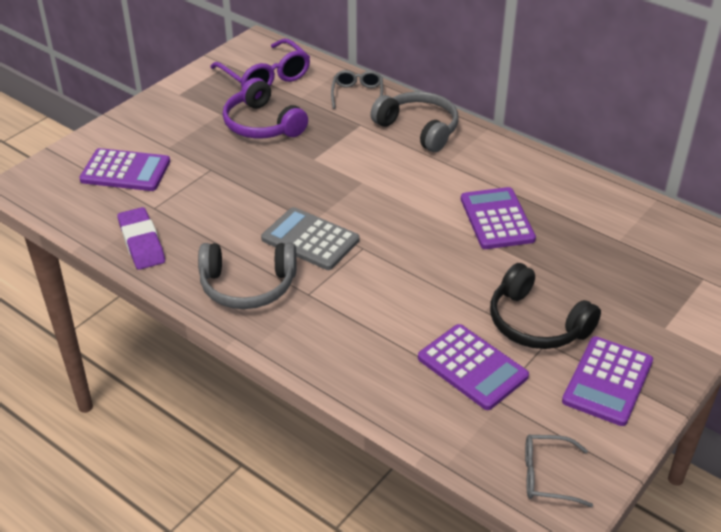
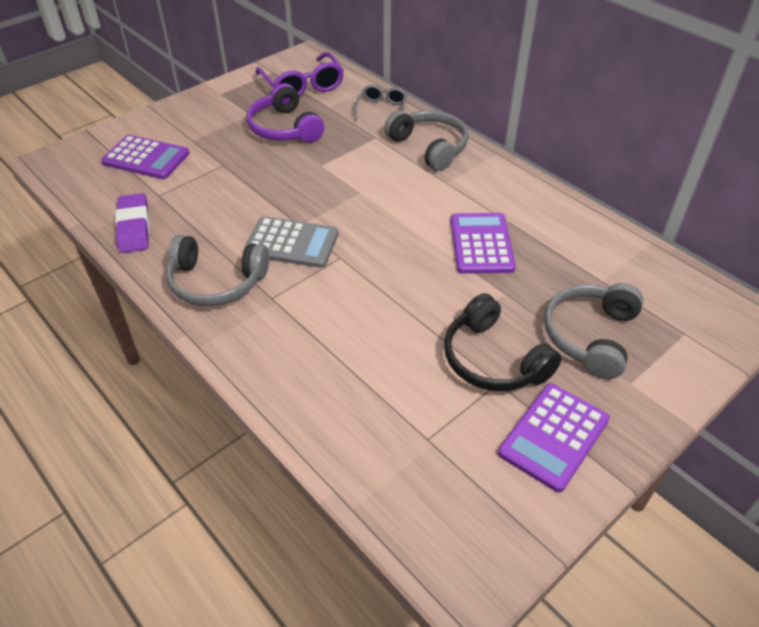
camera: 10 degrees right, 5 degrees up
(310, 240) = (292, 243): grey calculator -> grey calculator turned 150 degrees clockwise
(472, 367) = (412, 399): purple calculator -> none
(547, 476) = (459, 540): grey glasses -> none
(619, 291) = (590, 336): none -> grey headphones

